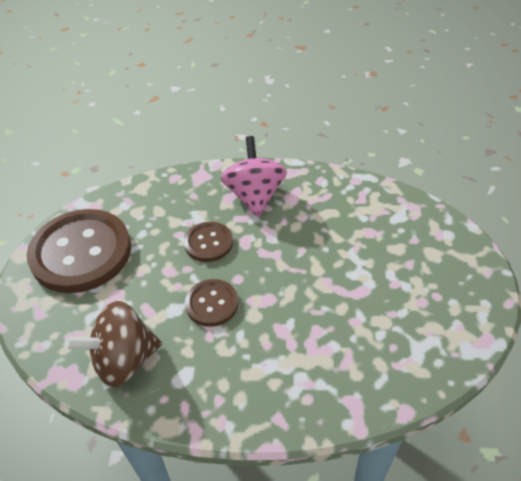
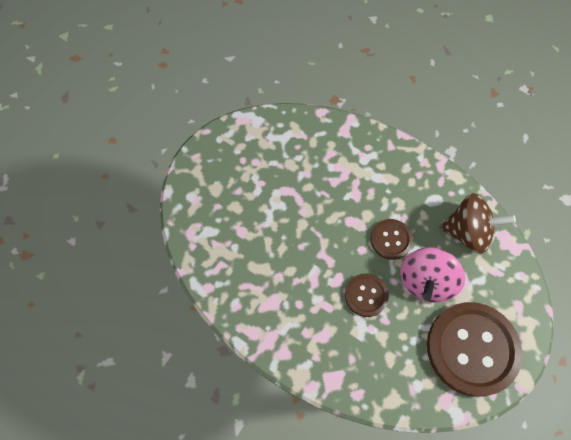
camera: 150 degrees left, 20 degrees up
(255, 196) = (301, 323): pink spinning top -> pink spinning top (425, 281)

